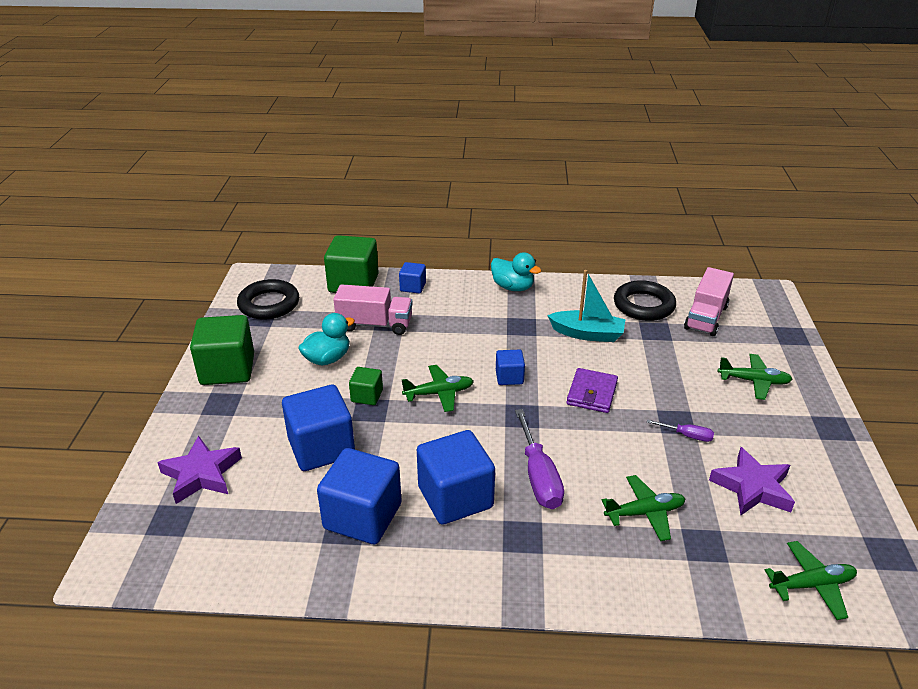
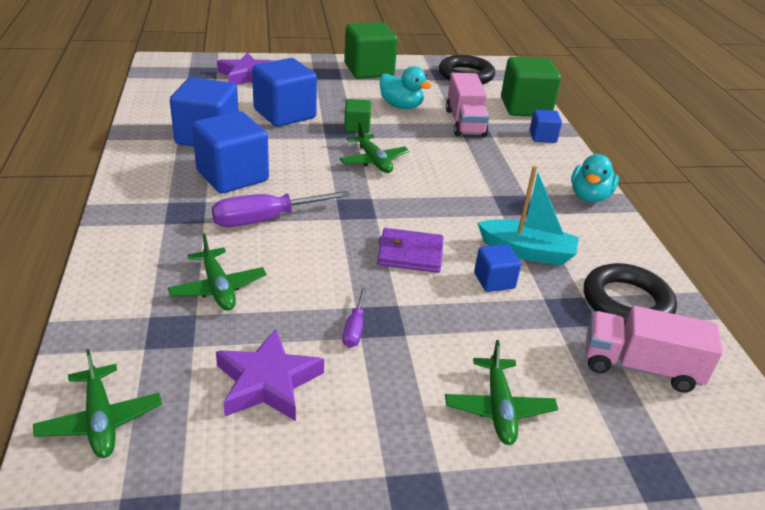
camera: 75 degrees right, 0 degrees up
(509, 377) = (416, 199): blue cube -> blue cube (494, 281)
(587, 334) = (527, 252): turquoise boat -> turquoise boat turned 75 degrees counterclockwise

